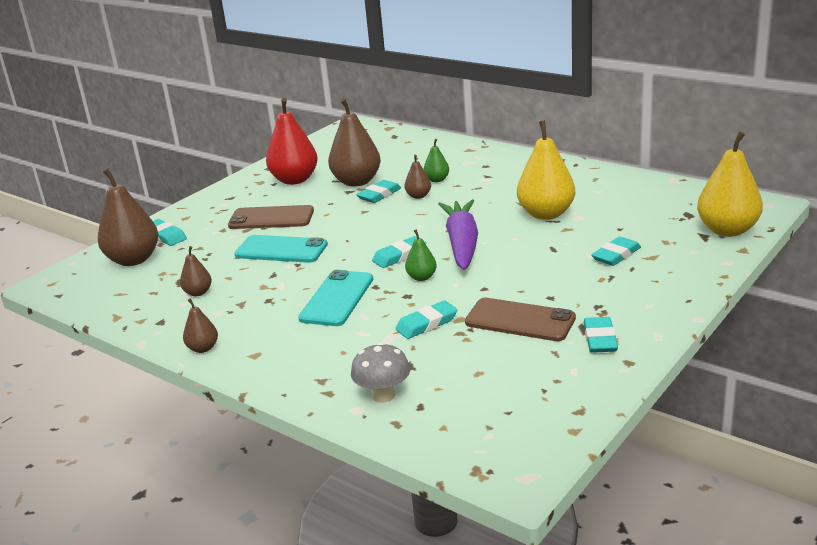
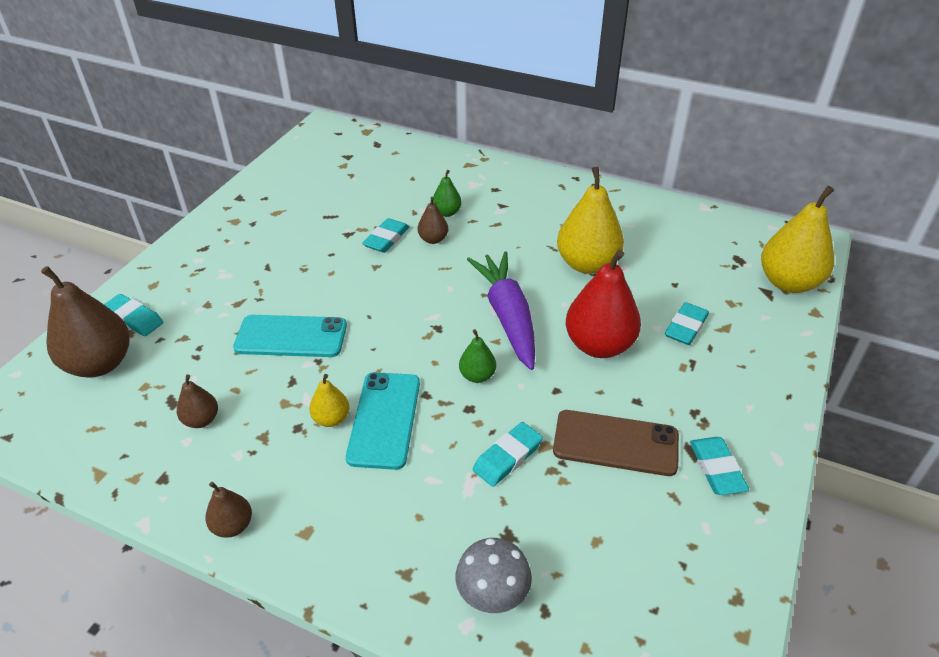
camera: 15 degrees left, 15 degrees up
(271, 218) = (264, 282): brown phone -> none
(294, 180) = (277, 216): red pear -> red pear (599, 345)
(296, 296) = (331, 419): none -> yellow pear
(356, 182) = (353, 218): brown pear -> none
(399, 256) = (440, 340): turquoise eraser -> none

